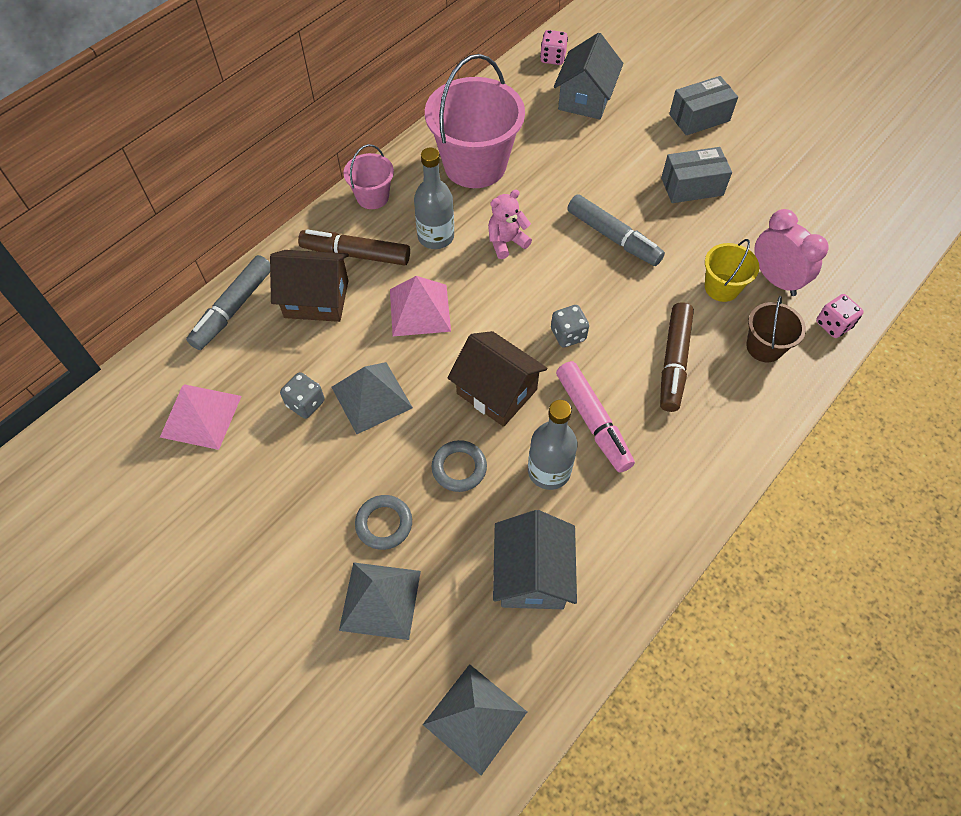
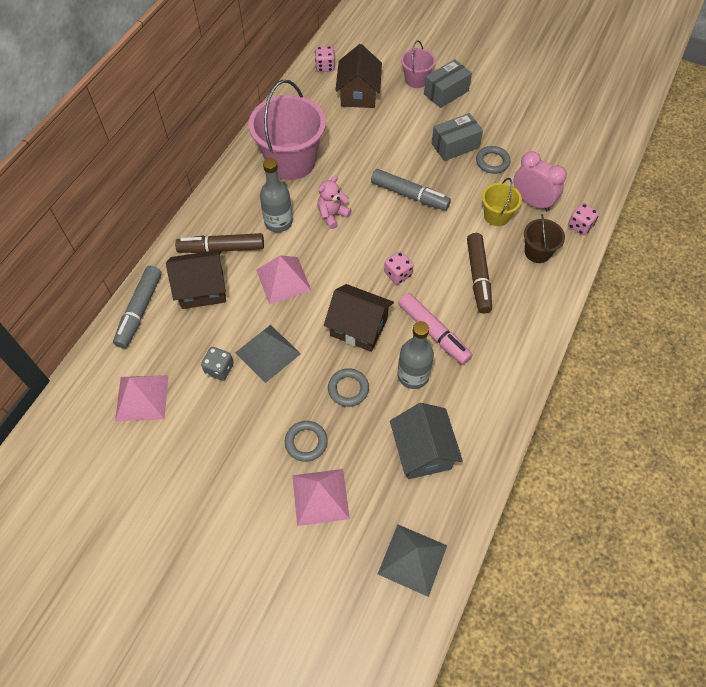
camera: 15 degrees left, 0 degrees up
(372, 197) = (220, 202): pink bucket -> pink bucket (416, 80)
(380, 600) = (320, 497): grey pyramid -> pink pyramid
(568, 335) = (398, 274): grey dice -> pink dice
(585, 99) = (358, 94): grey house -> brown house
(736, 217) = (492, 162): none -> grey ring

